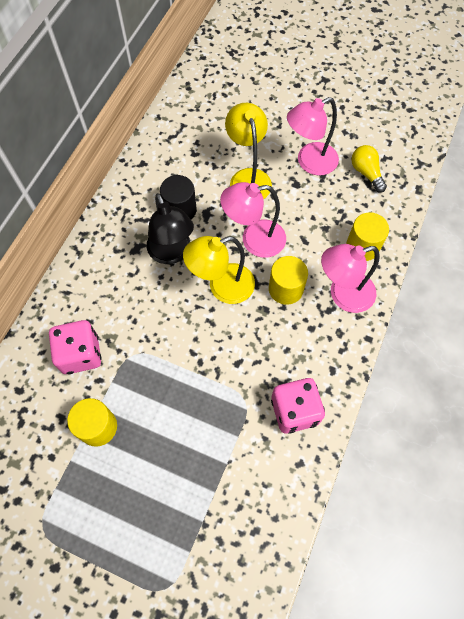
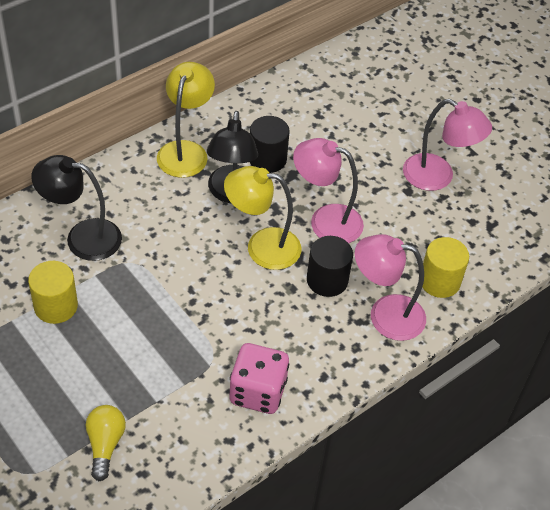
camera: 25 degrees right, 15 degrees down
(81, 354) = (82, 237): pink dice -> black lamp
(248, 178) = (360, 162): yellow lamp -> yellow lamp (185, 151)
(285, 289) = (327, 280): yellow cylinder -> black cylinder
(309, 162) = (438, 177): pink lamp -> pink lamp turned 150 degrees counterclockwise
(366, 173) = (495, 215): yellow light bulb -> yellow light bulb (105, 445)

